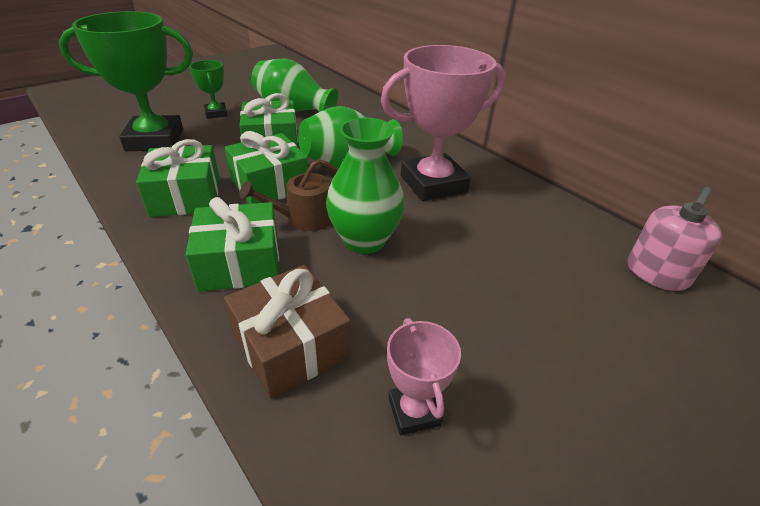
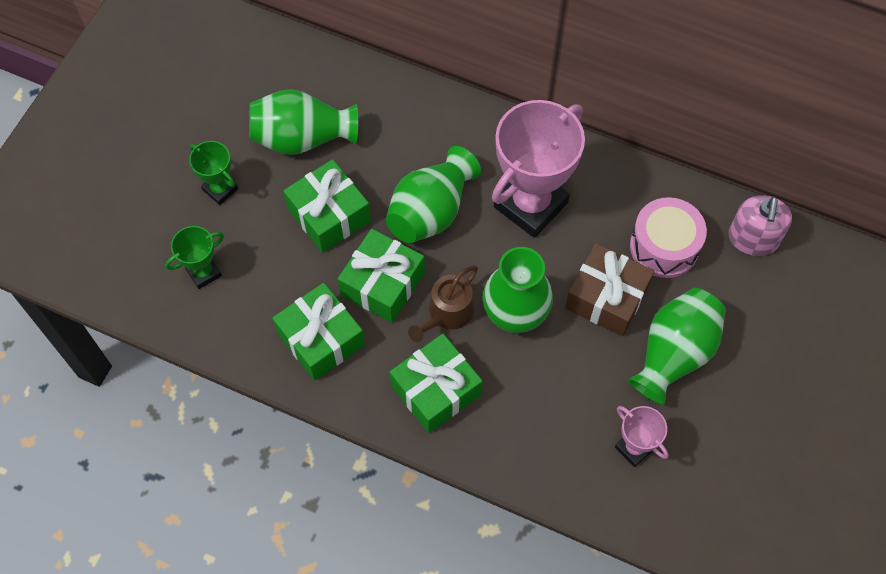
camera: 25 degrees left, 25 degrees up
(155, 140) = (204, 272): green trophy -> green trophy, size x0.48
(291, 345) = (529, 441): brown gift -> brown gift (606, 298)
(519, 334) = (674, 354): none -> green vase
(549, 247) = (664, 246): none -> pink drum

